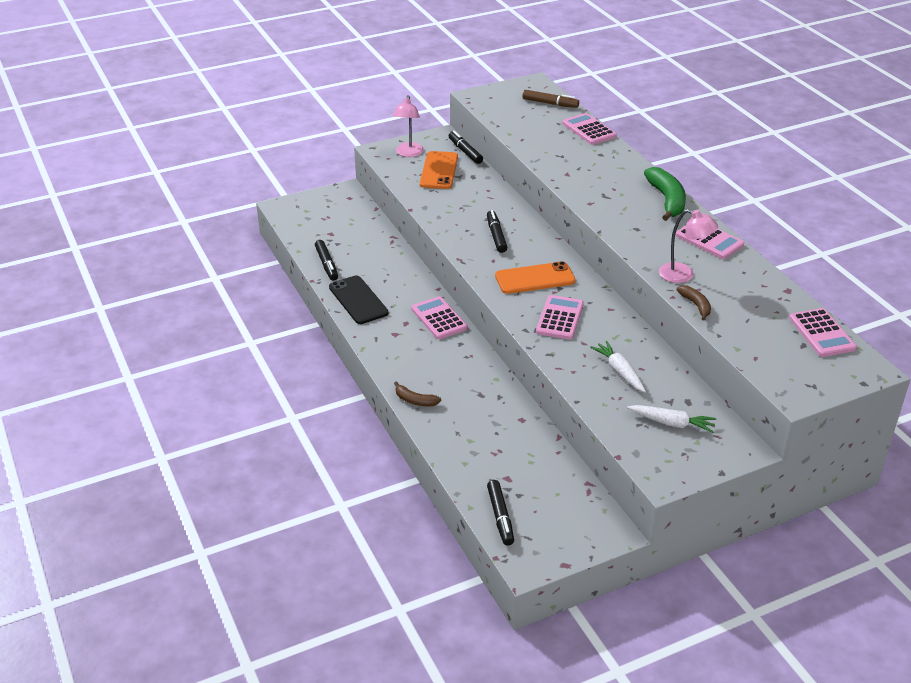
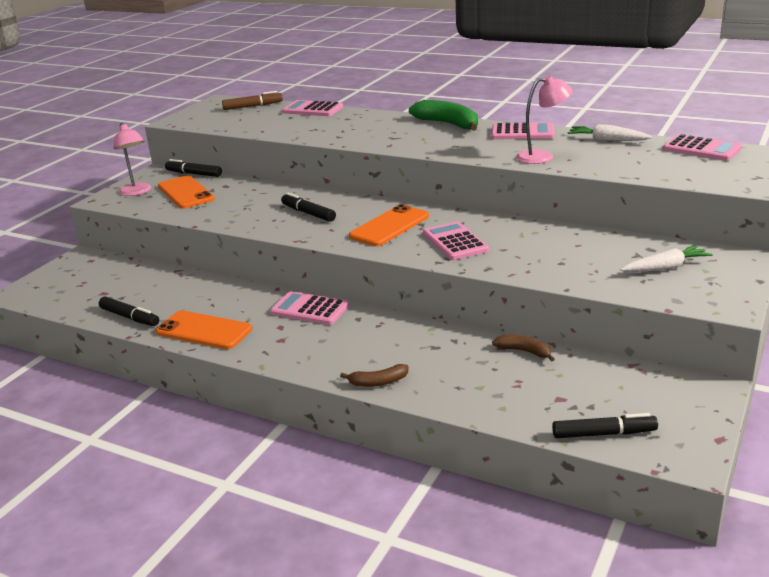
camera: 35 degrees left, 10 degrees down
(358, 300) = (204, 331): black phone -> orange phone
(500, 517) = (604, 434): black marker -> black marker turned 45 degrees counterclockwise
(619, 371) = (565, 254): white carrot -> white carrot (607, 140)
(696, 305) = (586, 168): brown banana -> brown banana (524, 351)

